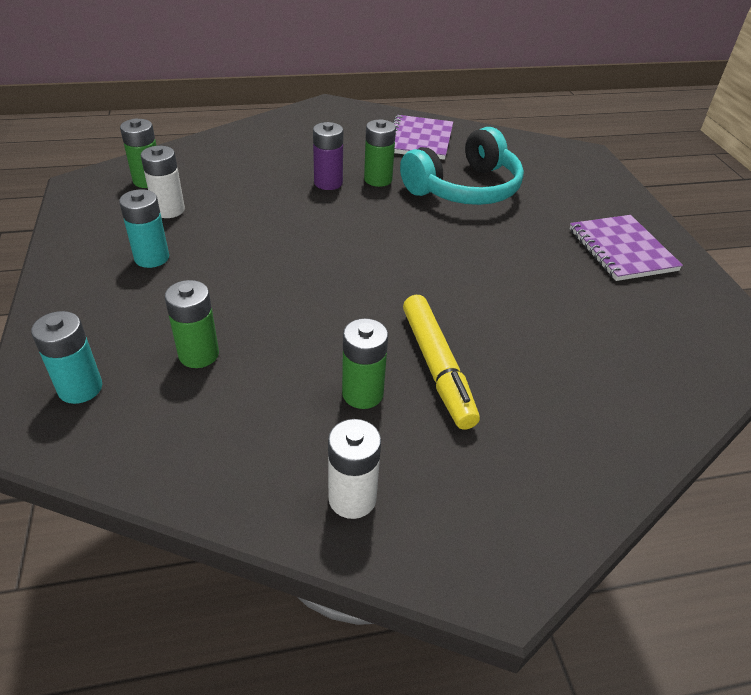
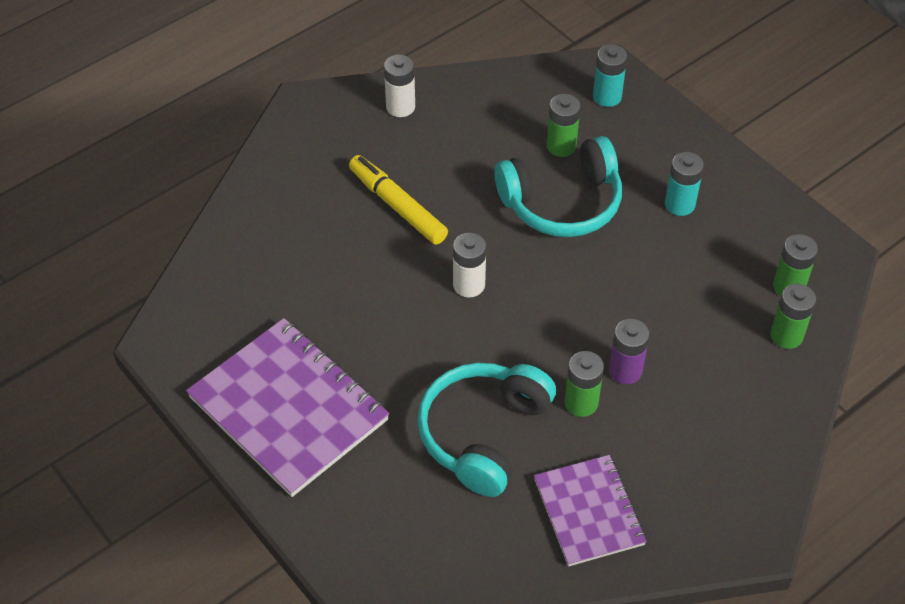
camera: 155 degrees right, 10 degrees up
(169, 210) = (727, 259): white battery -> white battery (469, 285)
(258, 301) = (562, 202): none -> turquoise headphones
(362, 393) = (435, 166): green battery -> green battery (786, 335)
(621, 250) = (289, 408): purple notebook -> purple notebook, size x1.64

